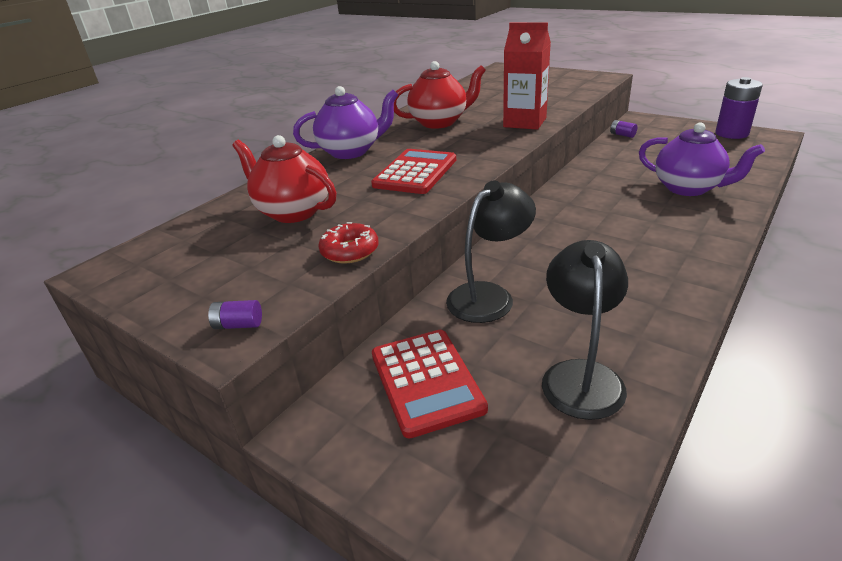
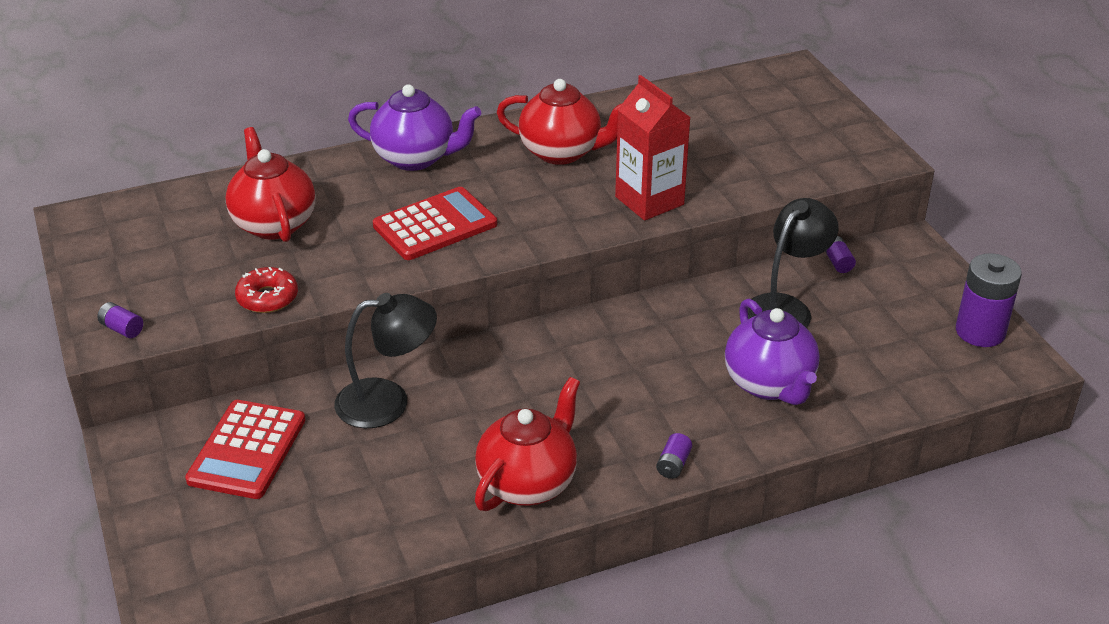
camera: 30 degrees right, 5 degrees up
(580, 375) = (360, 511): black lamp -> black lamp (785, 308)
(658, 295) = (528, 483): none -> red teapot
(716, 244) = (673, 464): none -> purple battery

